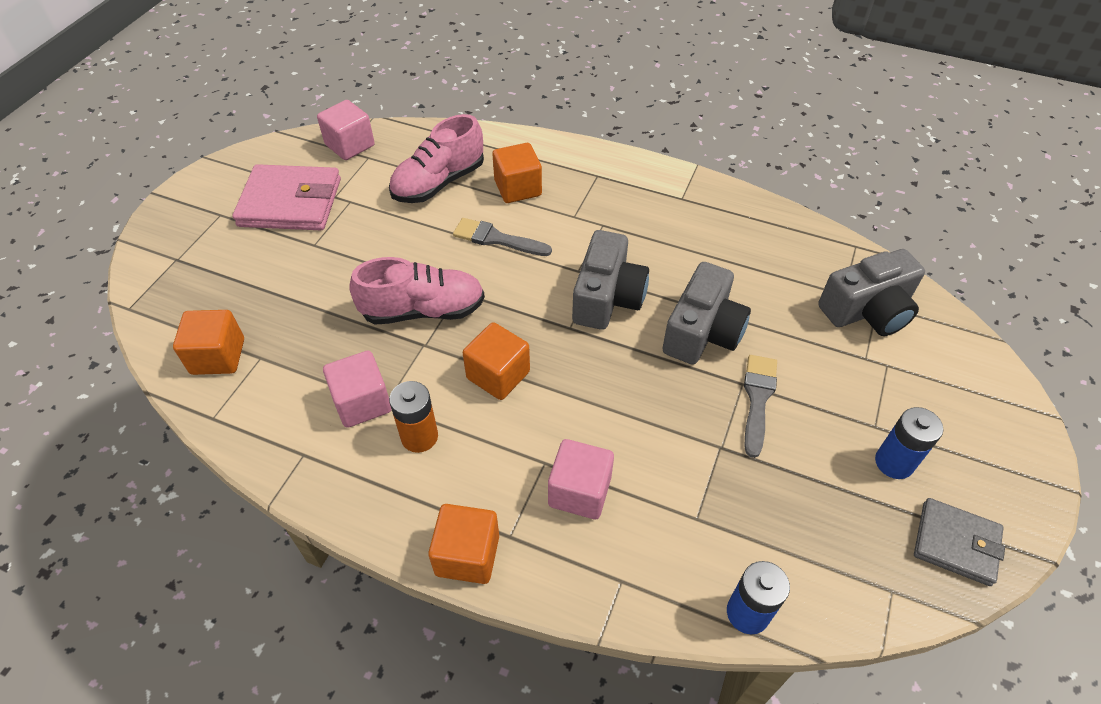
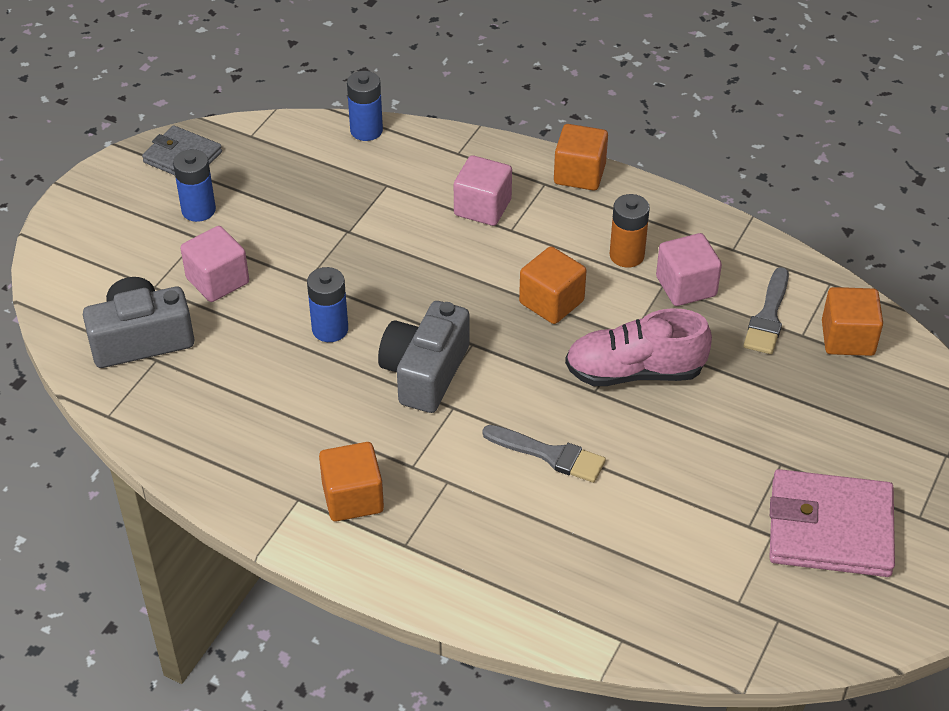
camera: 175 degrees left, 5 degrees down
(350, 145) = (770, 627): pink cube -> pink cube (217, 281)
(439, 183) = (629, 547): pink shoe -> none
(518, 188) = (519, 530): orange cube -> orange cube (353, 498)
(702, 332) = (330, 329): grey camera -> blue battery
(757, 399) = (298, 265): grey brush -> grey brush (768, 316)

